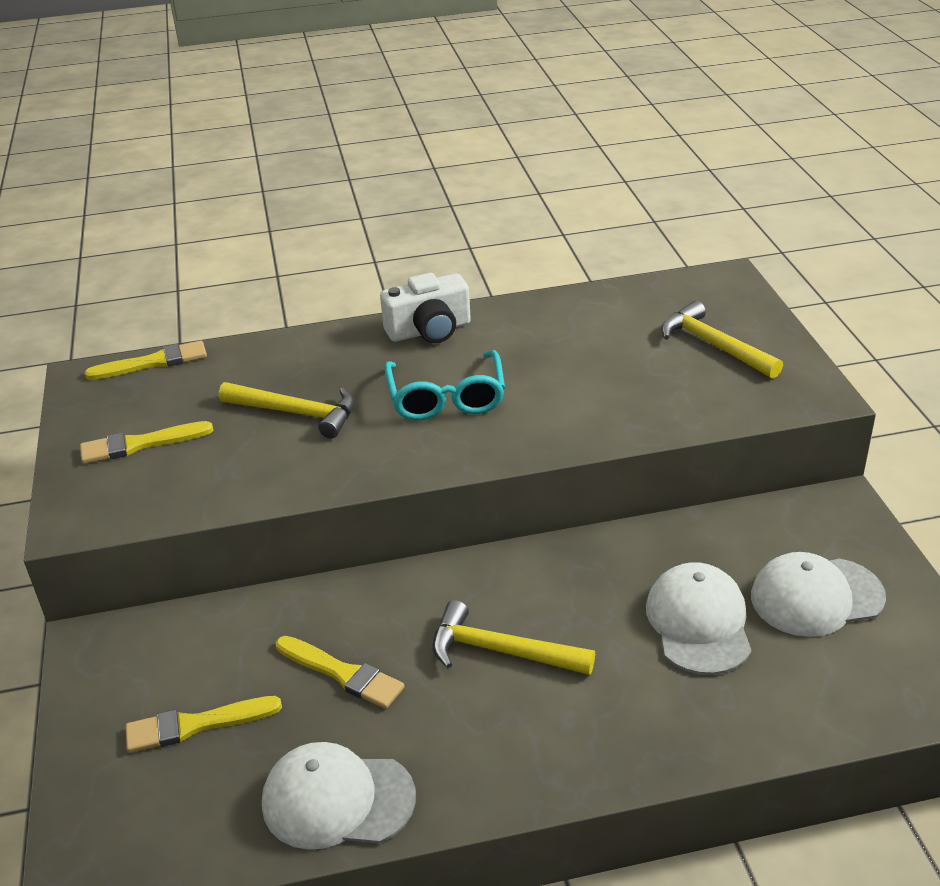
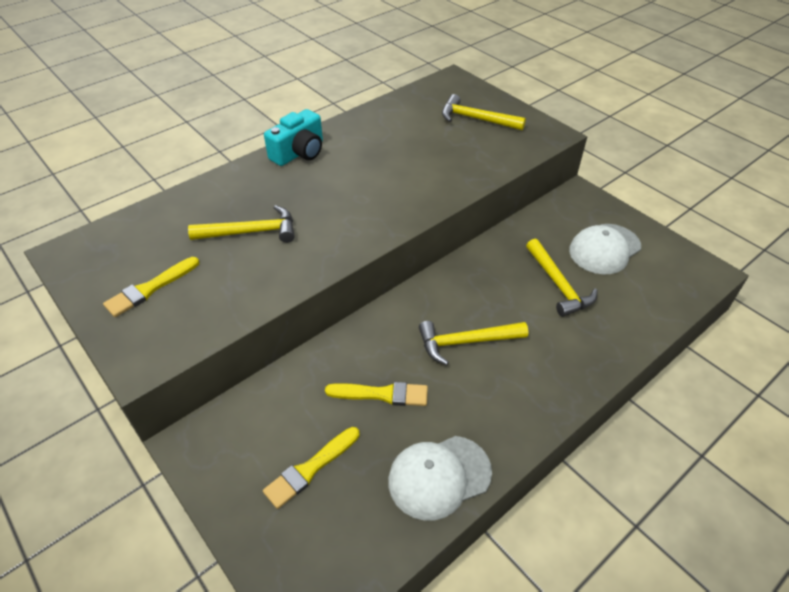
camera: 30 degrees left, 10 degrees up
(153, 362) = (114, 226): yellow brush -> none
(429, 330) = (299, 153): white camera -> turquoise camera
(446, 397) = (344, 193): turquoise glasses -> none
(698, 622) = (558, 285): white cap -> yellow hammer

